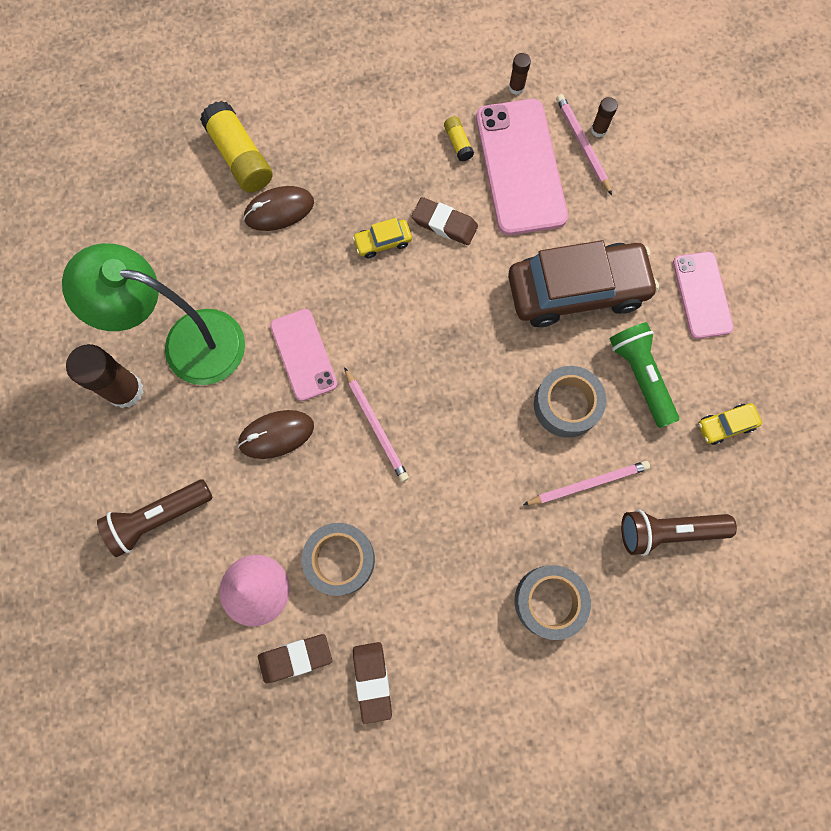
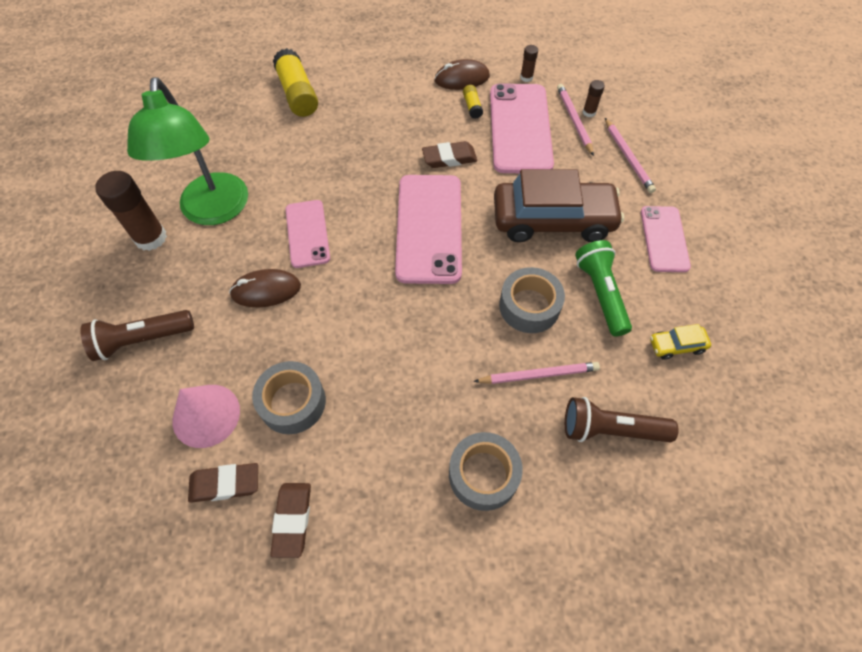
camera: 10 degrees right, 15 degrees down
(187, 343) = (214, 211): green lamp -> green lamp turned 120 degrees counterclockwise
(279, 210) = (317, 131): brown mouse -> brown mouse (462, 78)
(376, 426) = (355, 297): pink pencil -> pink pencil (628, 157)
(383, 242) = (395, 163): yellow car -> none
(440, 324) = (429, 228): none -> pink phone
(444, 224) = (449, 158): brown eraser -> brown eraser turned 45 degrees counterclockwise

